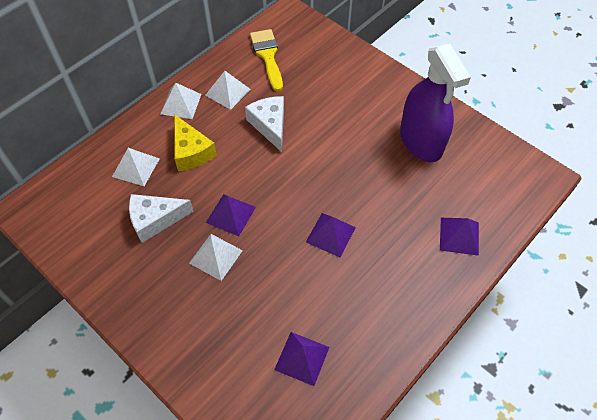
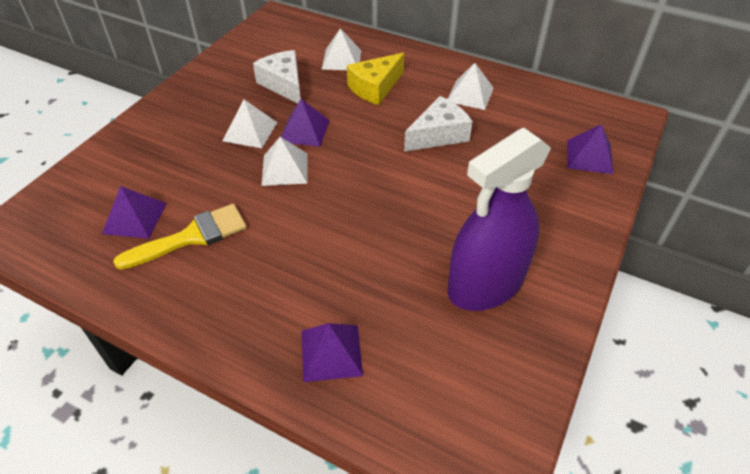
camera: 75 degrees right, 10 degrees down
(181, 104) = (435, 67): white pyramid -> white pyramid (285, 169)
(267, 56) = (545, 112): yellow brush -> yellow brush (192, 236)
(330, 234) = (299, 214): purple pyramid -> purple pyramid (589, 156)

